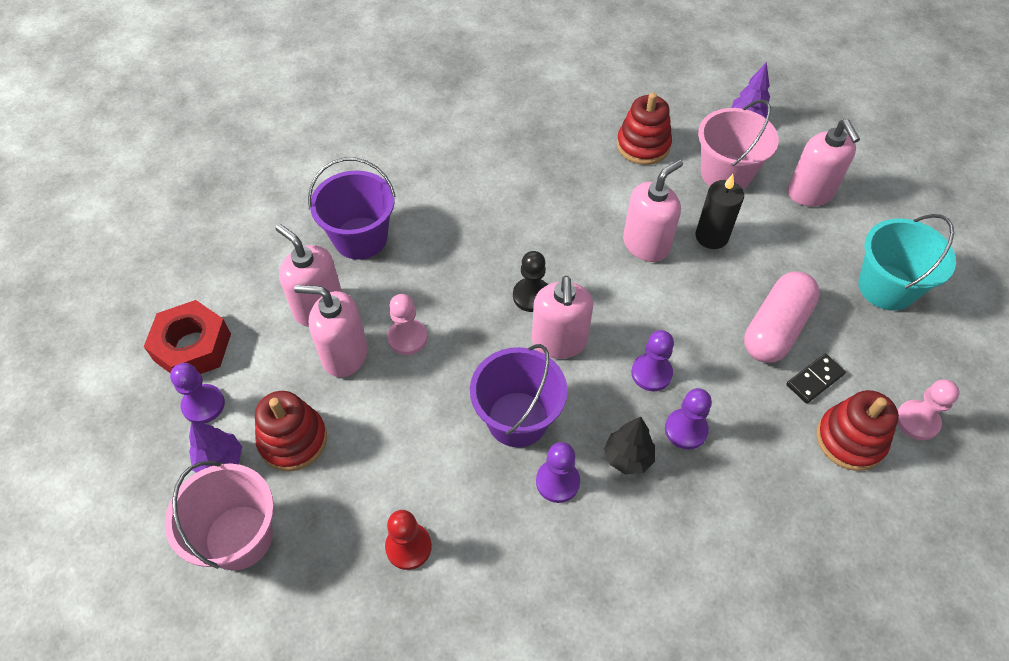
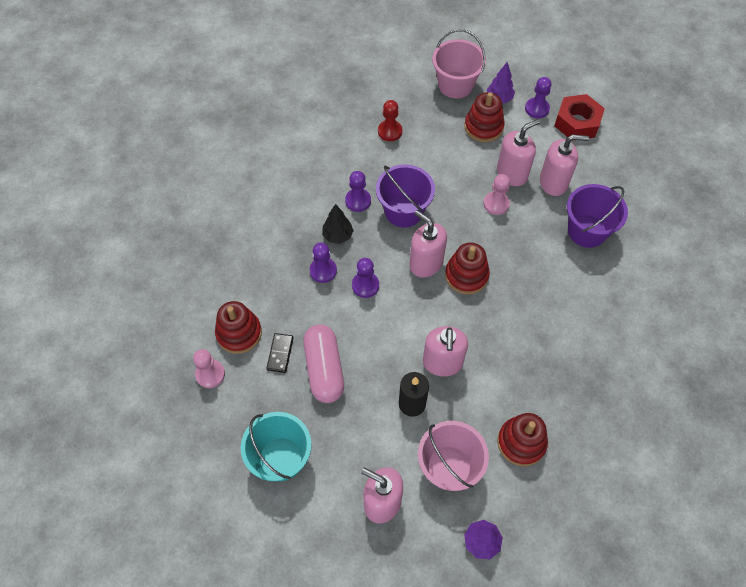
camera: 135 degrees right, 5 degrees up
(531, 296) = (466, 275): black pawn -> red stacking toy

